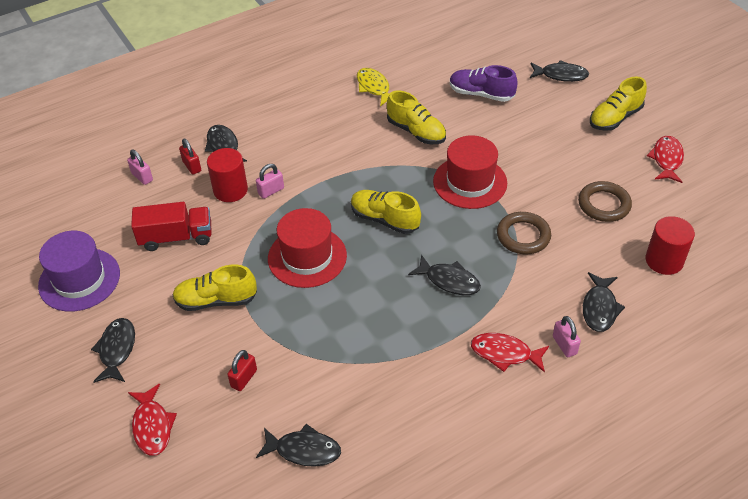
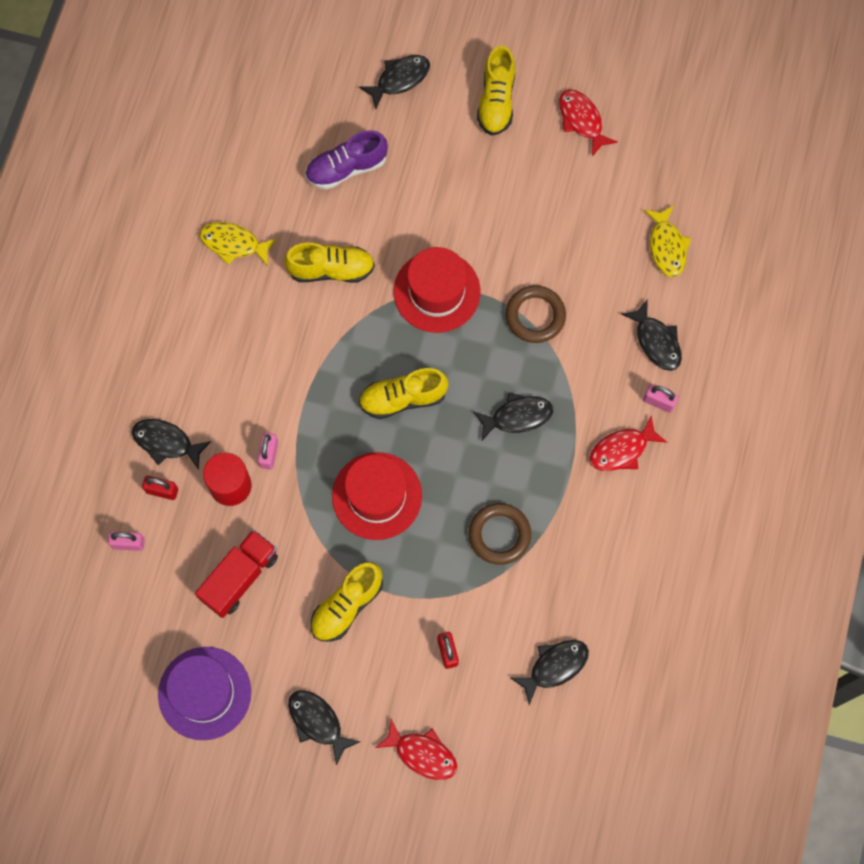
camera: 45 degrees left, 25 degrees up
(604, 204) = (571, 222): brown ring -> brown ring (499, 535)
(664, 260) = (667, 246): red cylinder -> yellow fish

